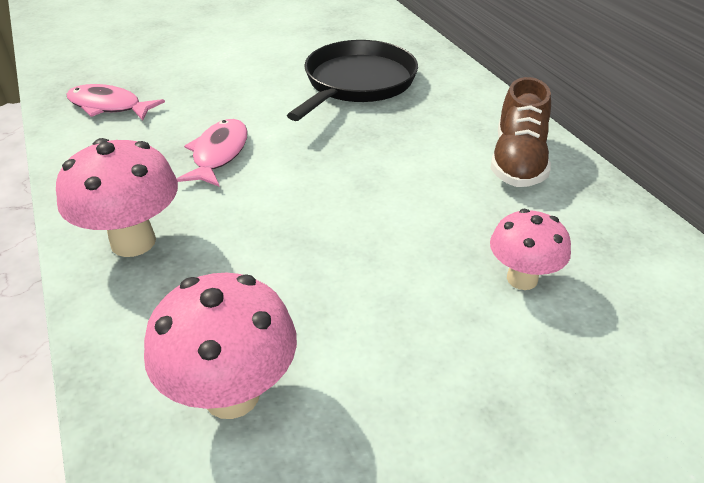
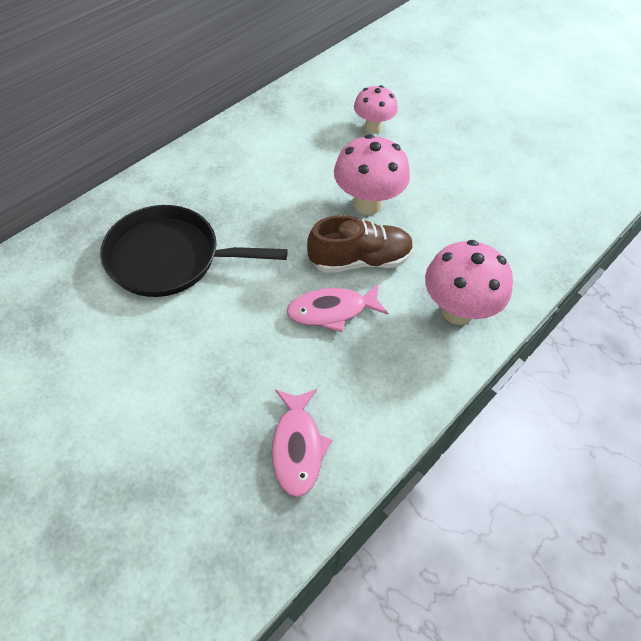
camera: 115 degrees left, 15 degrees up
(232, 395) = (521, 212): pink mushroom -> pink mushroom (367, 204)
(518, 161) = (256, 142): brown shoe -> brown shoe (360, 260)

